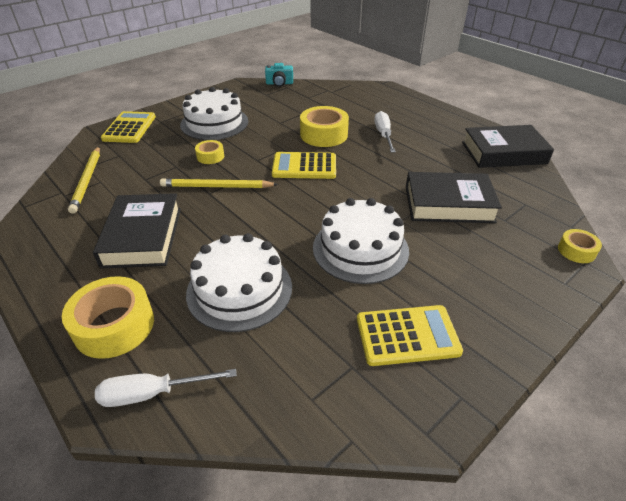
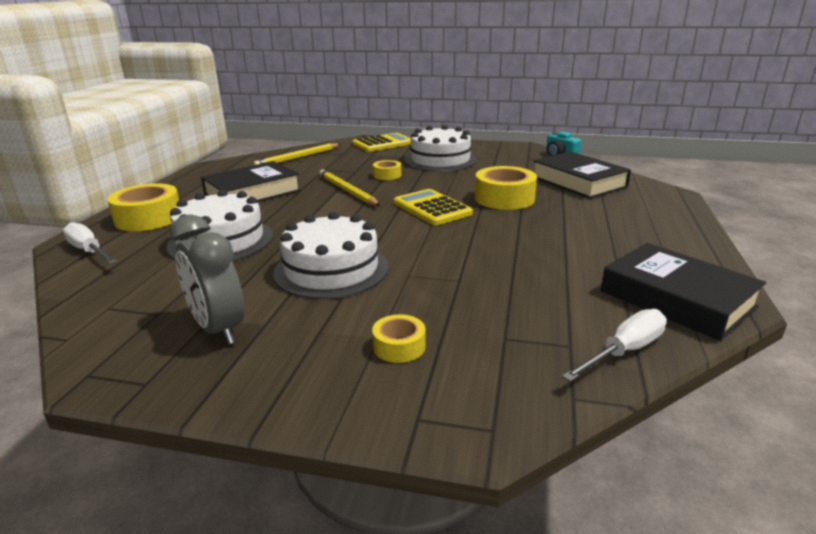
camera: 55 degrees right, 15 degrees down
(383, 134) = (563, 221): white screwdriver -> white screwdriver (624, 351)
(407, 335) = (218, 329): yellow calculator -> grey clock
(448, 204) = (481, 293): black book -> black book (578, 182)
(576, 251) = (512, 414): yellow tape -> yellow tape (399, 346)

